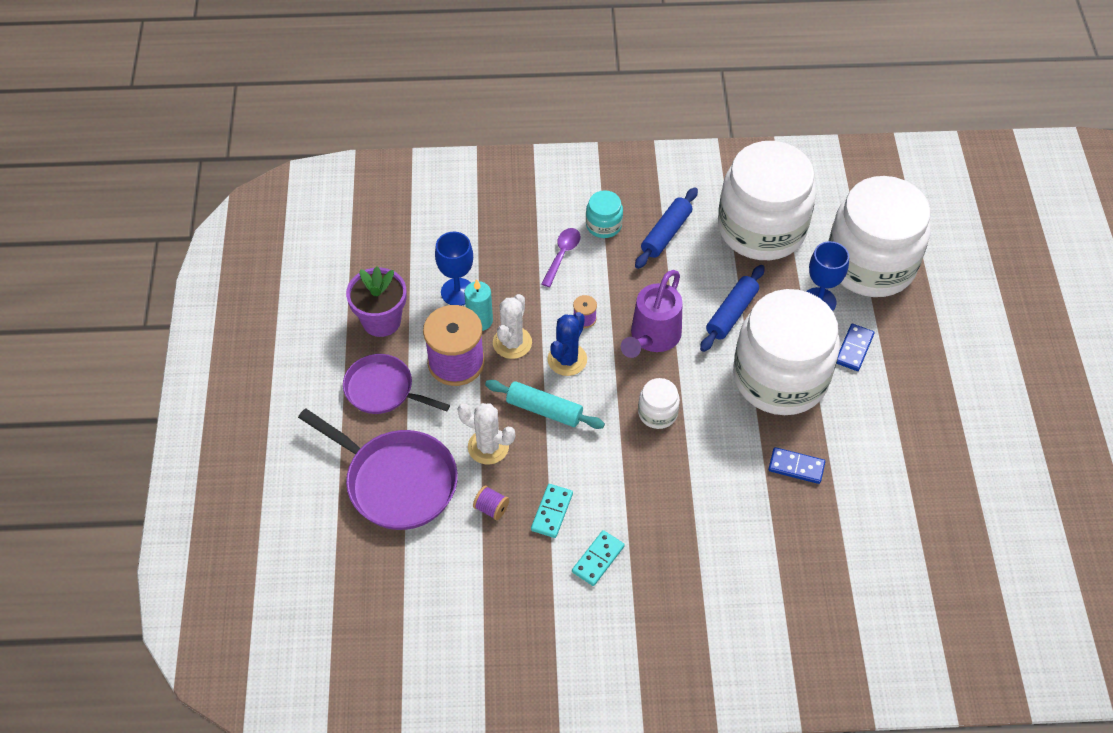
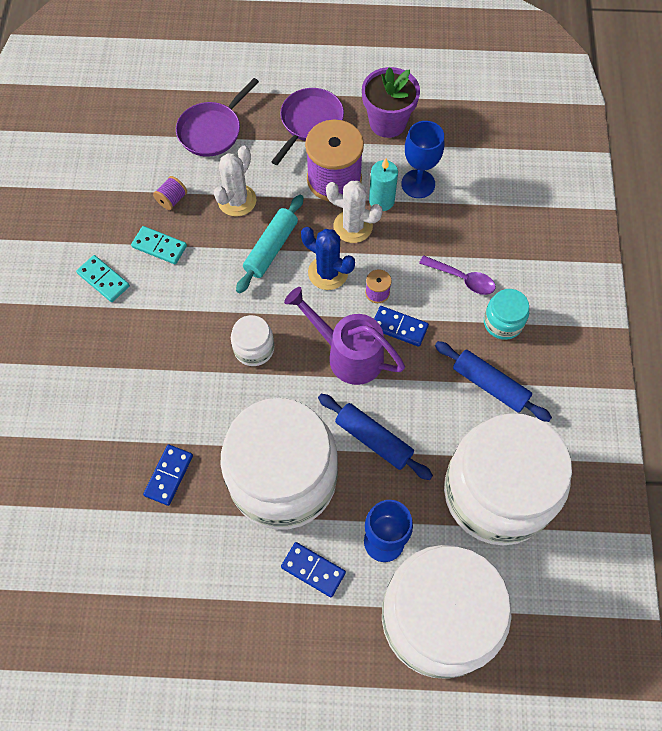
camera: 95 degrees right, 10 degrees up
(396, 481) = (212, 130): purple pan -> purple pan, size x0.65
(619, 300) = (399, 327): none -> blue domino

